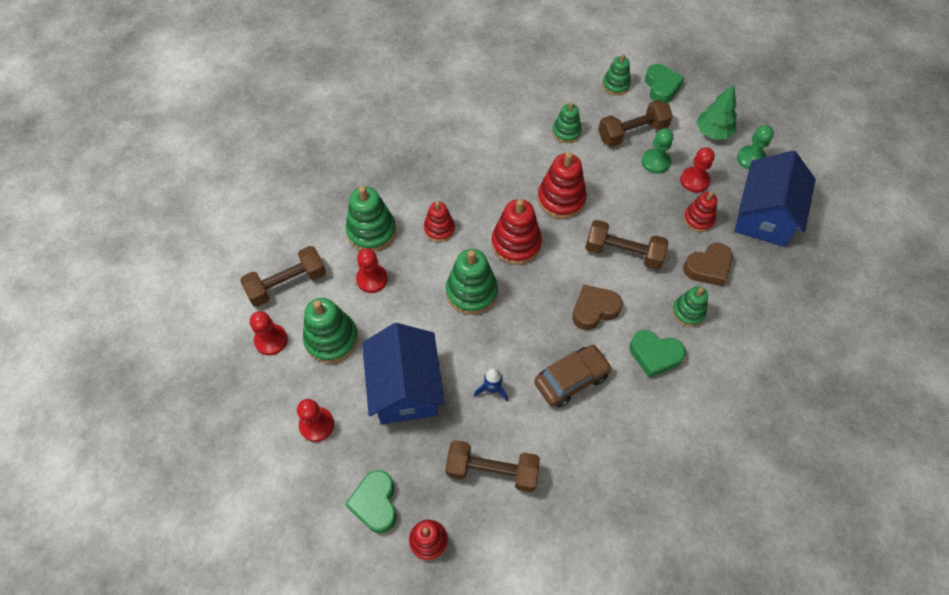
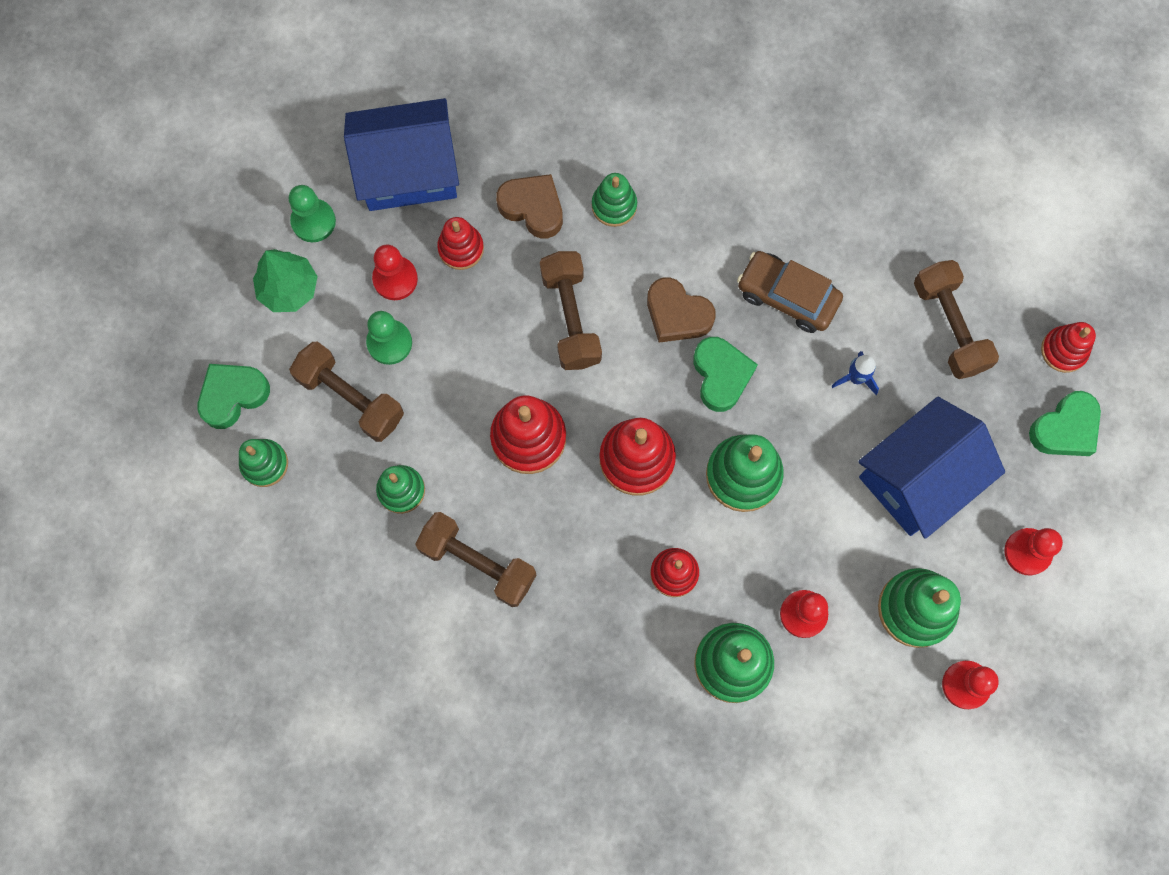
camera: 120 degrees left, 15 degrees up
(287, 284) = (879, 722): brown dumbbell -> brown dumbbell (478, 563)
(654, 355) = (697, 219): green heart -> green heart (721, 375)

